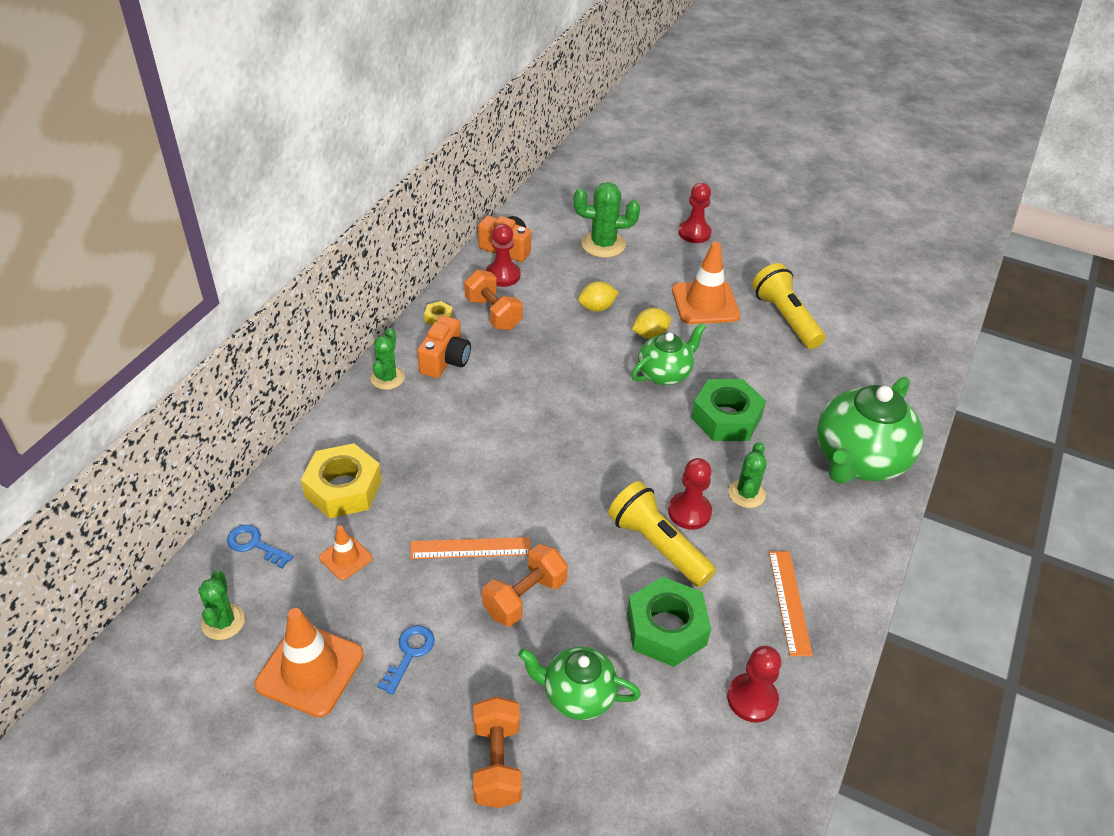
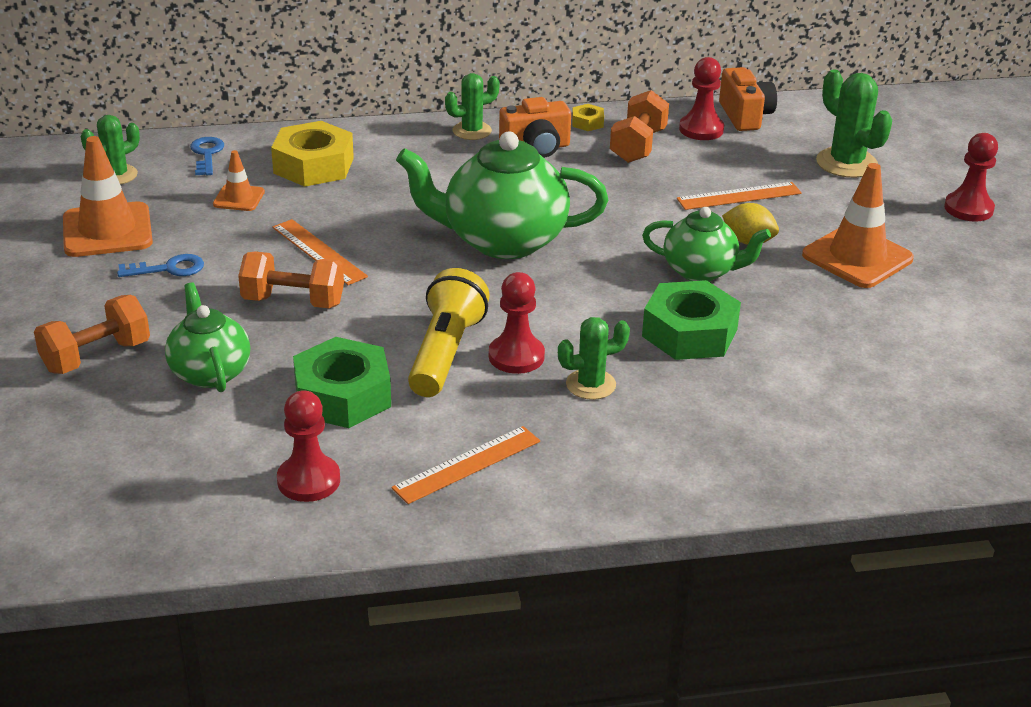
camera: 55 degrees right, 10 degrees down
(597, 308) = (739, 196): yellow lemon -> orange ruler
(785, 318) = (922, 318): yellow flashlight -> none
(858, 460) = (752, 449): green teapot -> green teapot (502, 240)

